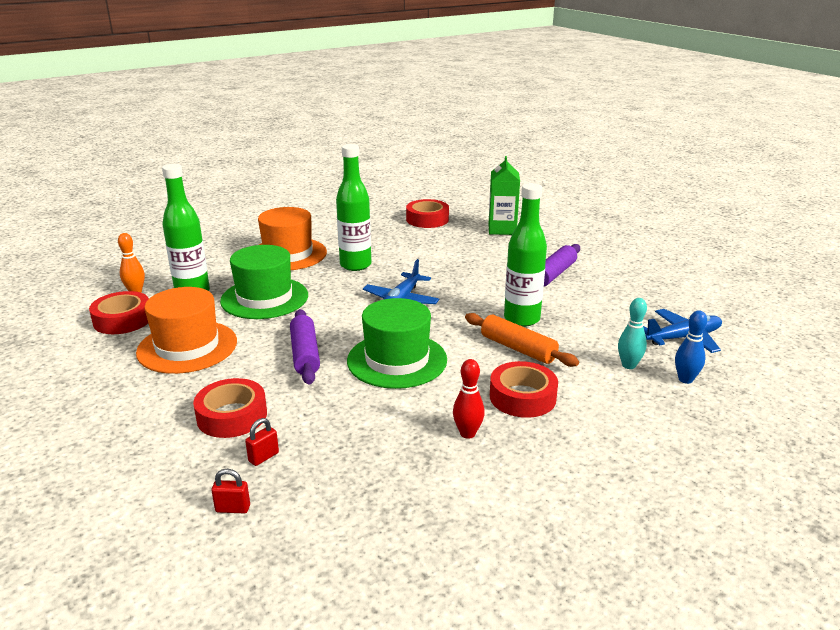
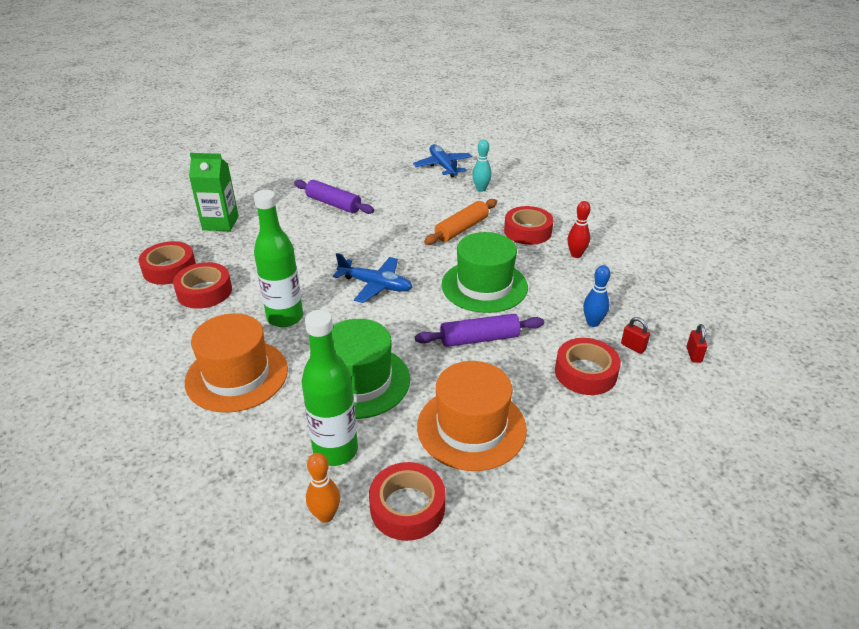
camera: 90 degrees left, 10 degrees up
(395, 234) = (204, 291): none -> red tape
(521, 319) = (414, 224): green bottle -> none
(685, 379) = (496, 173): blue bowling pin -> blue bowling pin (592, 323)

